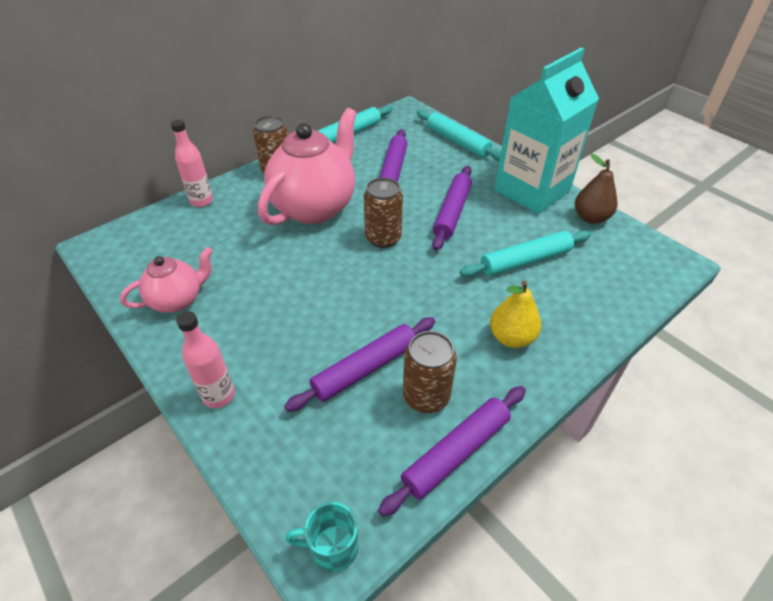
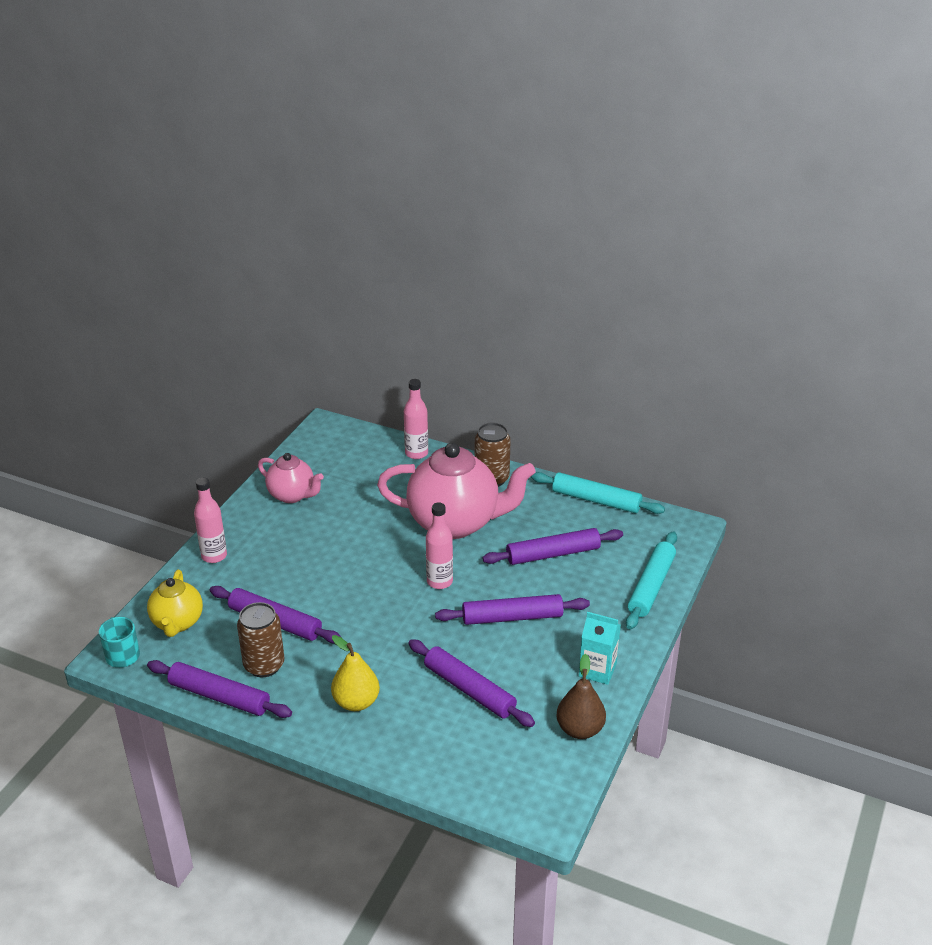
camera: 65 degrees right, 10 degrees down
(310, 464) = (177, 623): none -> yellow teapot
(383, 238) = (439, 581): brown can -> pink bottle
(525, 261) = (469, 690): turquoise rolling pin -> purple rolling pin
(532, 190) = (597, 670): turquoise carton -> turquoise carton, size x0.45

